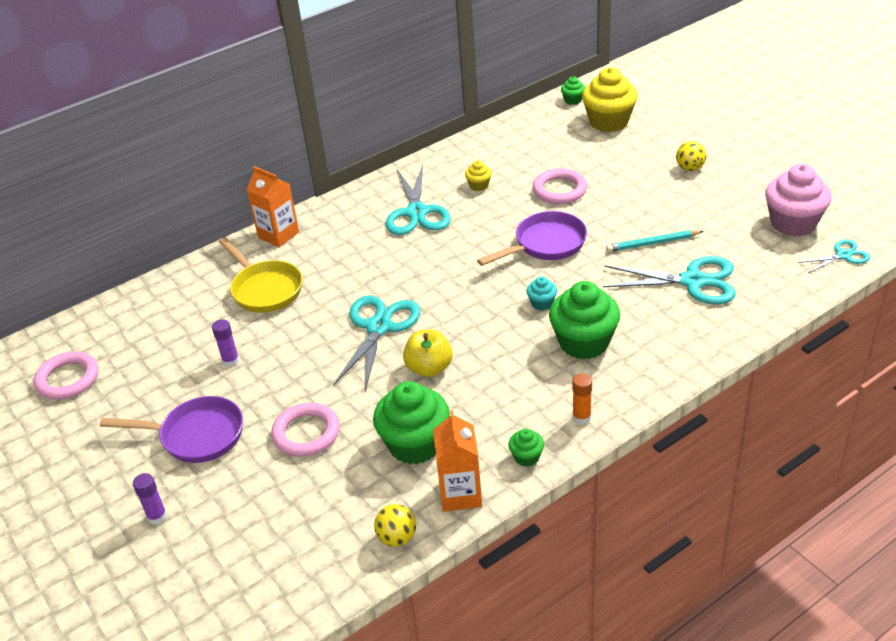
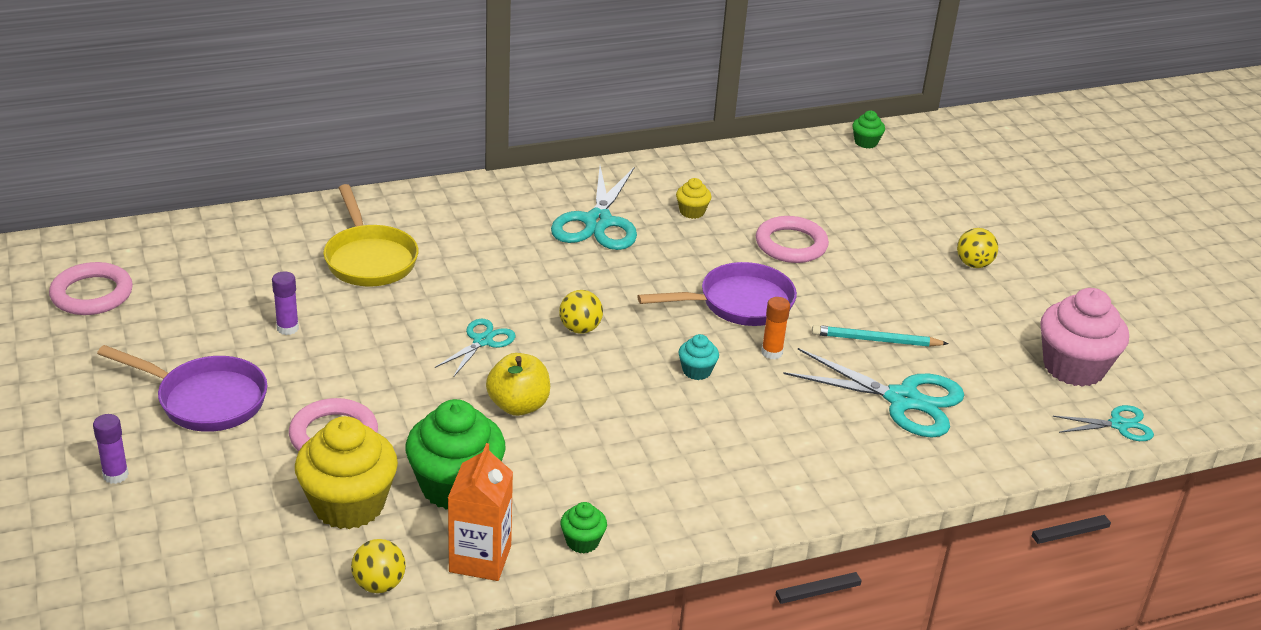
camera: 10 degrees right, 5 degrees down
(278, 235) = (417, 202): orange carton -> none
(379, 327) = (482, 341): turquoise scissors -> turquoise scissors, size x0.54
(444, 297) = (580, 329): none -> yellow ball
(581, 417) = (675, 517): orange glue stick -> orange glue stick (771, 352)
(584, 342) = (724, 431): green cupcake -> none
(608, 122) = (898, 180): yellow cupcake -> yellow cupcake (348, 505)

